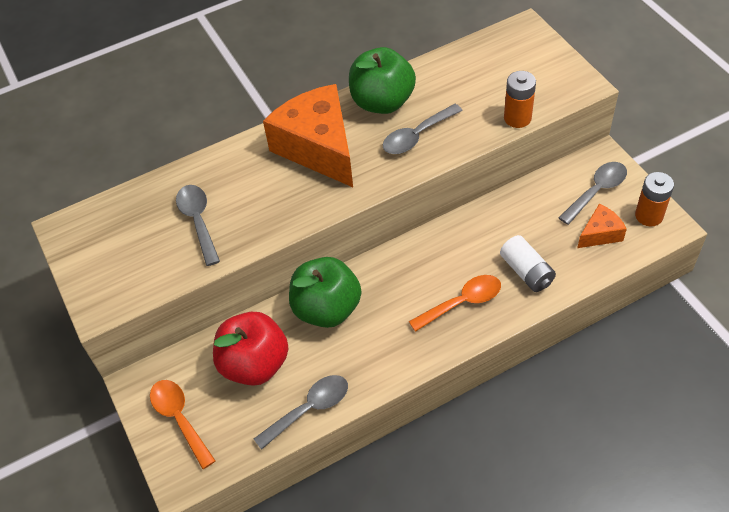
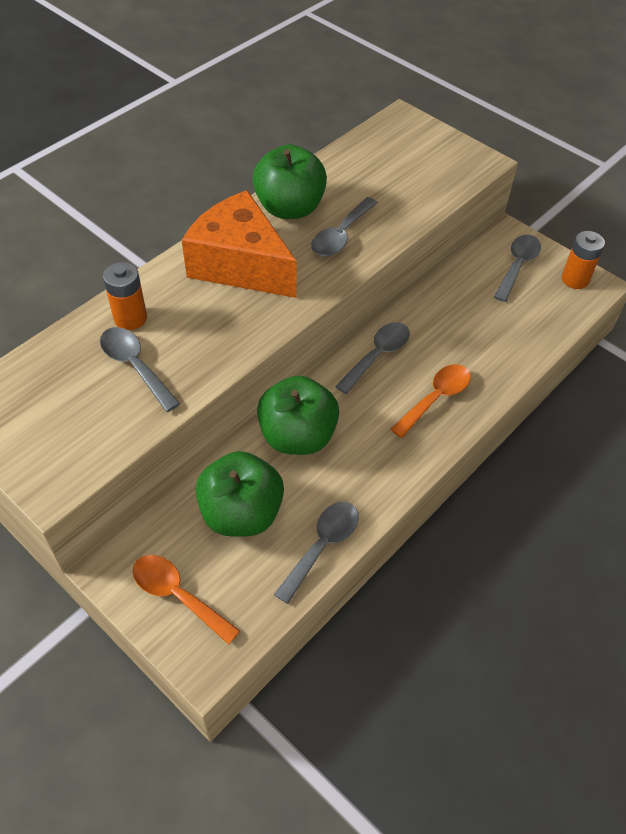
camera: 25 degrees left, 0 degrees up
(255, 364) = (241, 513): red apple -> green apple
(426, 251) = (377, 355): none -> grey spoon
(517, 118) = (434, 201): orange battery -> orange battery (130, 318)
(526, 272) = (485, 355): white battery -> none
(600, 234) = (538, 305): orange cheese -> none

